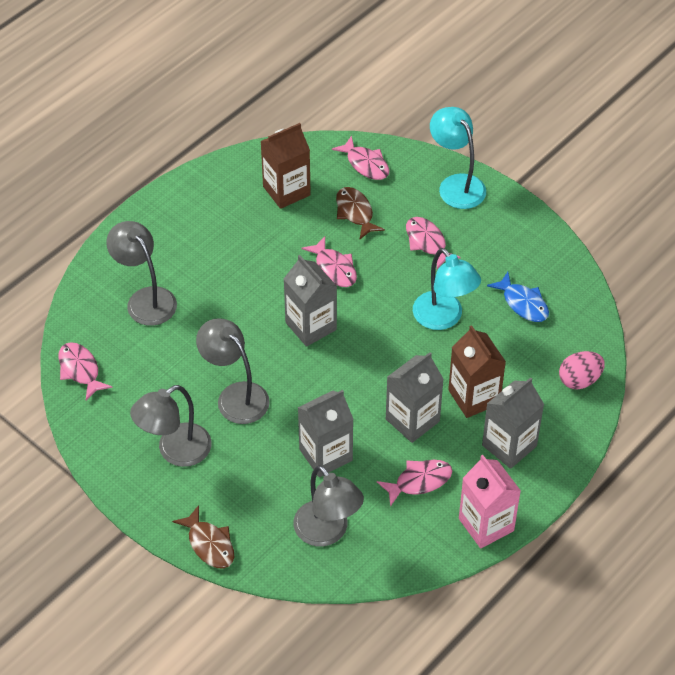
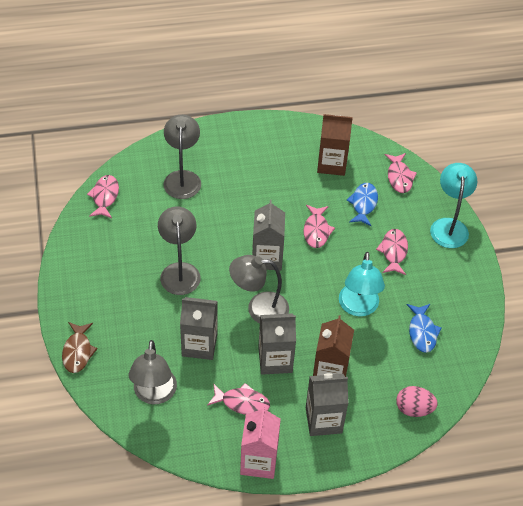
camera: 35 degrees right, 0 degrees up
(175, 451) = (112, 281): grey lamp -> grey lamp (259, 308)
(355, 213) = (363, 204): brown fish -> blue fish

